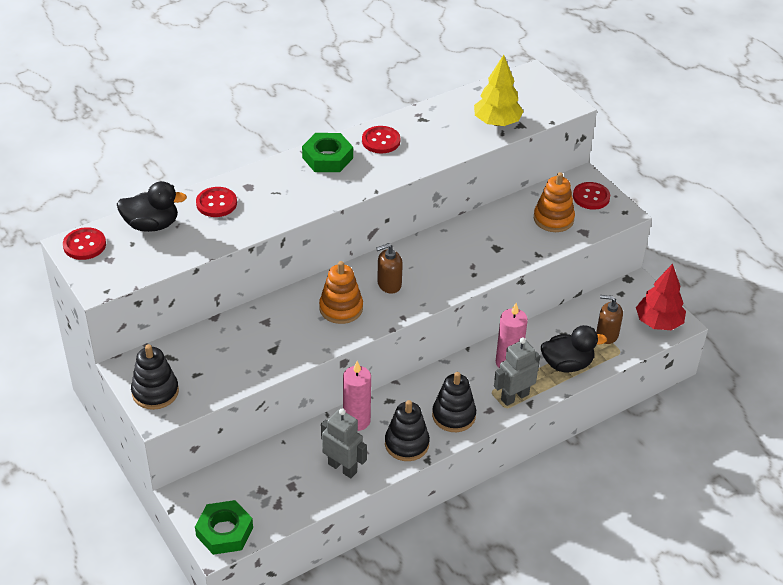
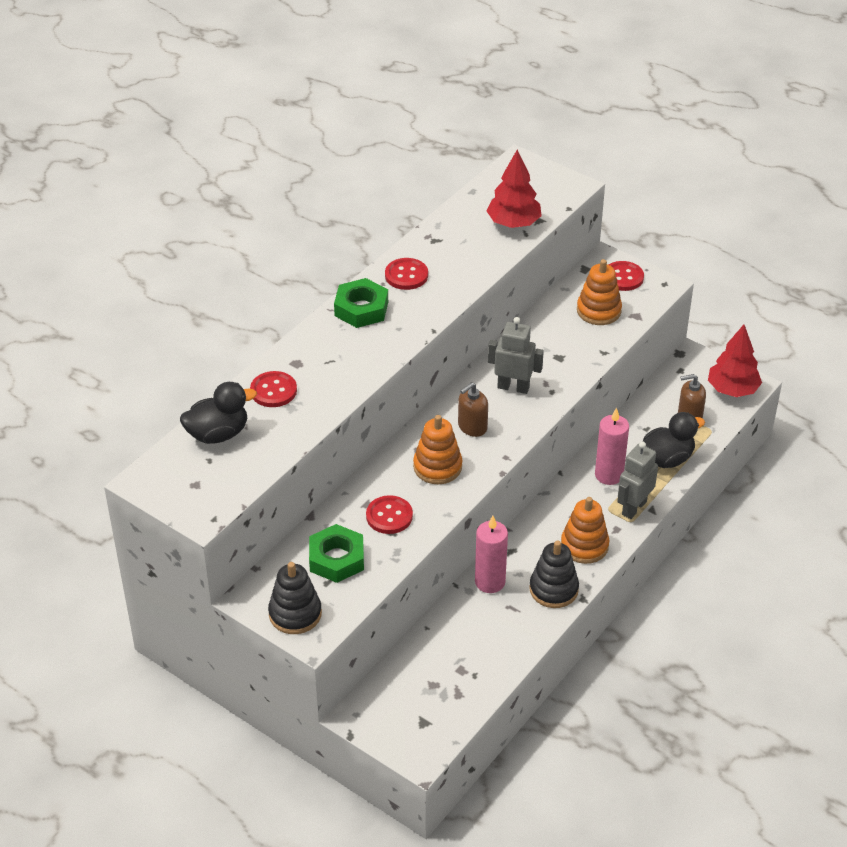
camera: 20 degrees left, 0 degrees up
(84, 245) = (158, 477): red button -> red button (389, 516)
(224, 532) = (419, 739): green nut -> green nut (336, 559)
(342, 468) = (503, 634): grey robot -> grey robot (513, 387)
(453, 415) = (584, 546): black stacking toy -> orange stacking toy
(497, 122) = (513, 223): yellow tree -> red tree

